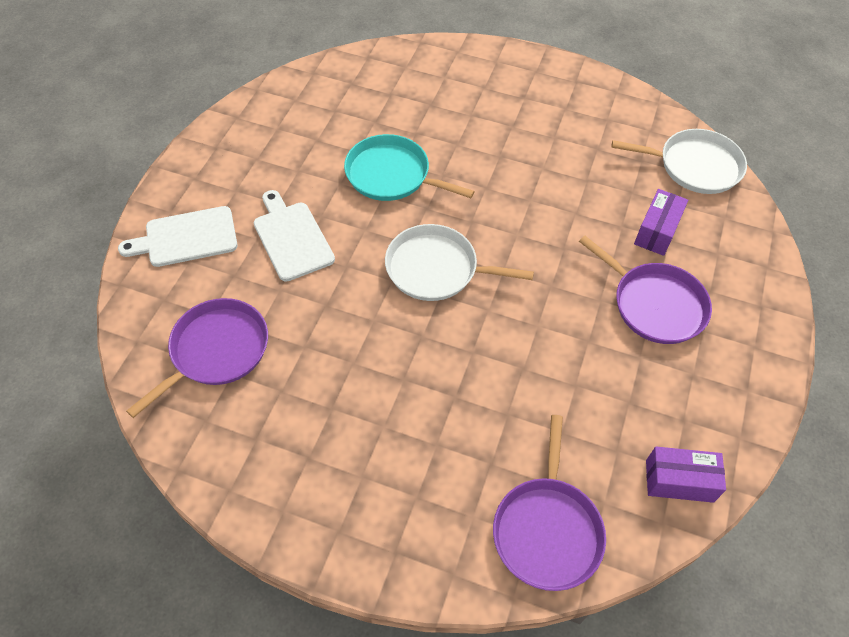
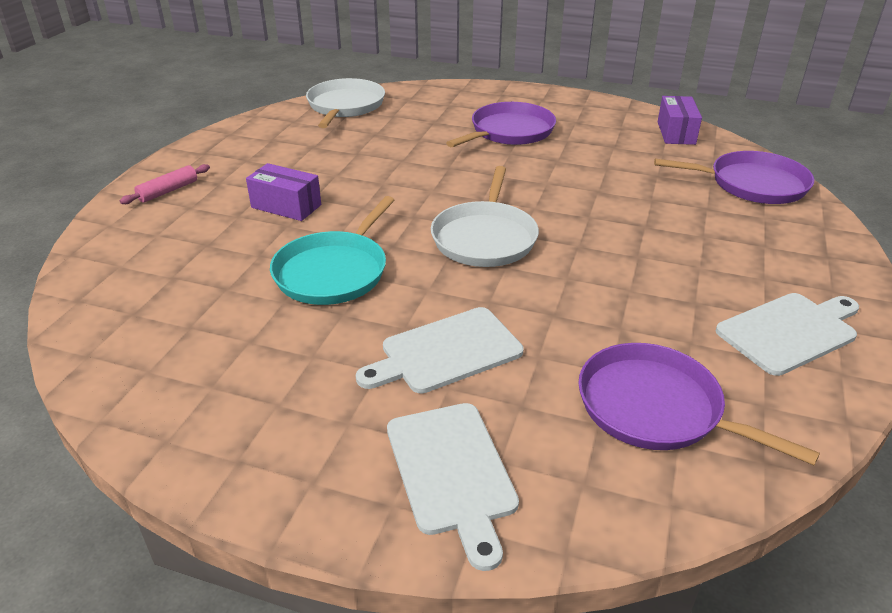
camera: 90 degrees left, 20 degrees down
(284, 470) = (790, 331): none -> white cutting board
(508, 71) = (168, 191): none -> pink rolling pin
(657, 231) = (425, 126): purple box -> purple box (286, 206)

